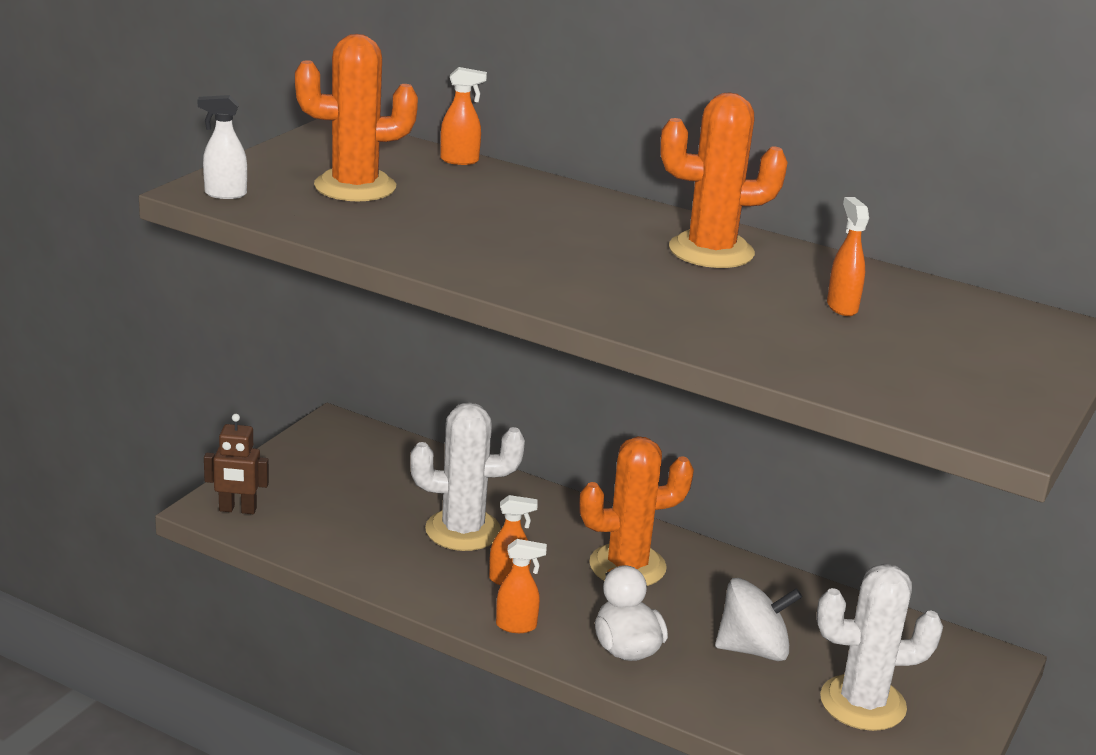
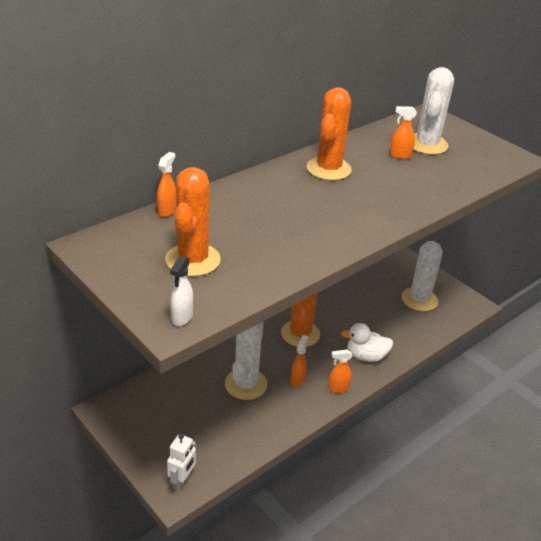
camera: 70 degrees left, 10 degrees up
(237, 510) = (182, 481): brown robot -> white robot
(517, 626) = (338, 388): orange spray bottle -> orange spray bottle turned 120 degrees counterclockwise
(753, 649) = (376, 316): white spinning top -> none
(926, 331) = (427, 144): none -> white cactus

